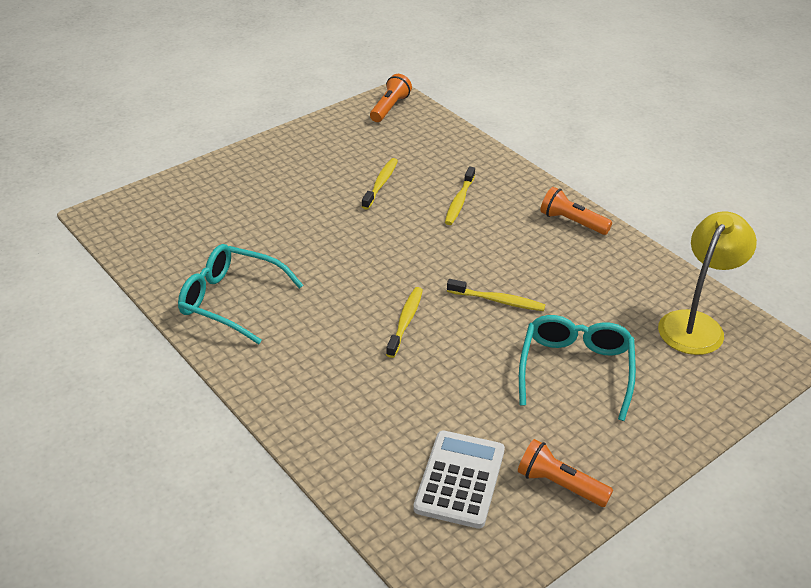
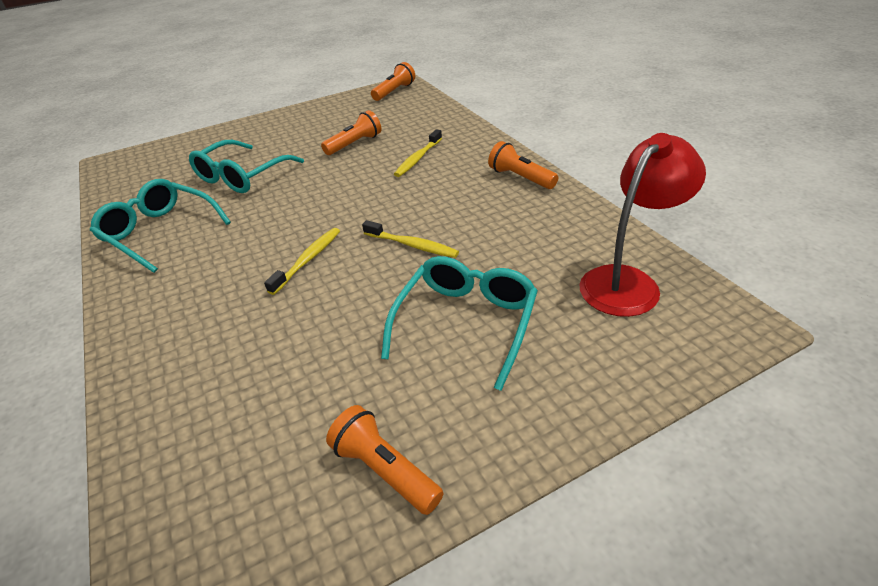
camera: 15 degrees right, 0 degrees up
(277, 230) = (242, 176): none -> turquoise glasses
(381, 184) = (354, 144): yellow toothbrush -> orange flashlight
(459, 479) = (265, 446): white calculator -> none
(696, 324) = (628, 282): yellow lamp -> red lamp

